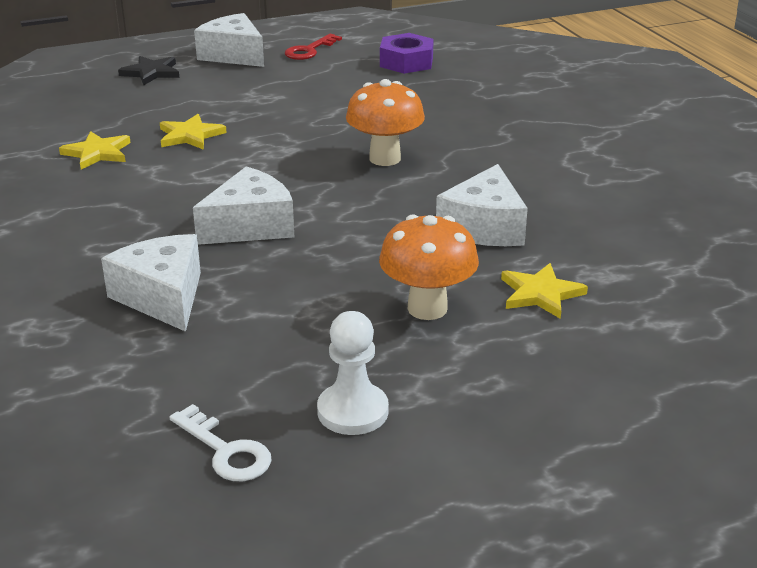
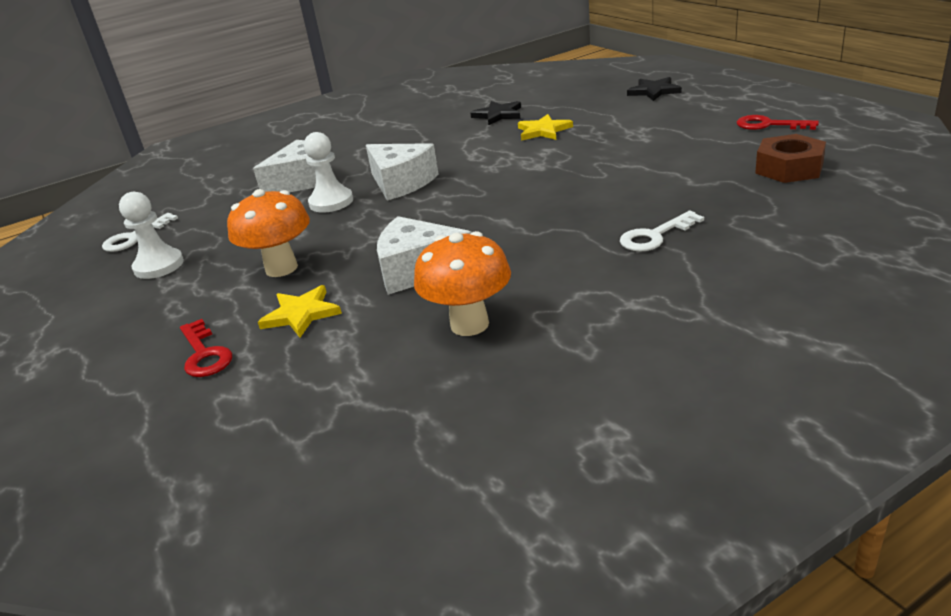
camera: 85 degrees right, 0 degrees up
(97, 153) = (498, 115): yellow star -> black star
(233, 55) = (722, 104): white cheese -> none
(262, 274) = (331, 202): none -> white pawn
(385, 158) = (540, 204): orange mushroom -> orange mushroom (469, 324)
(406, 62) = (789, 168): purple nut -> brown nut
(488, 124) = (655, 236): none -> white key
(599, 352) = (204, 354): none -> red key

